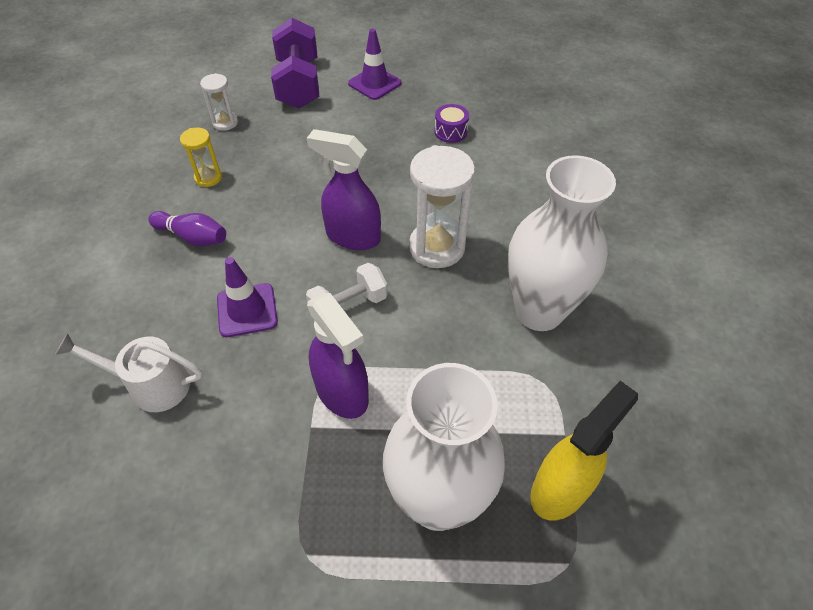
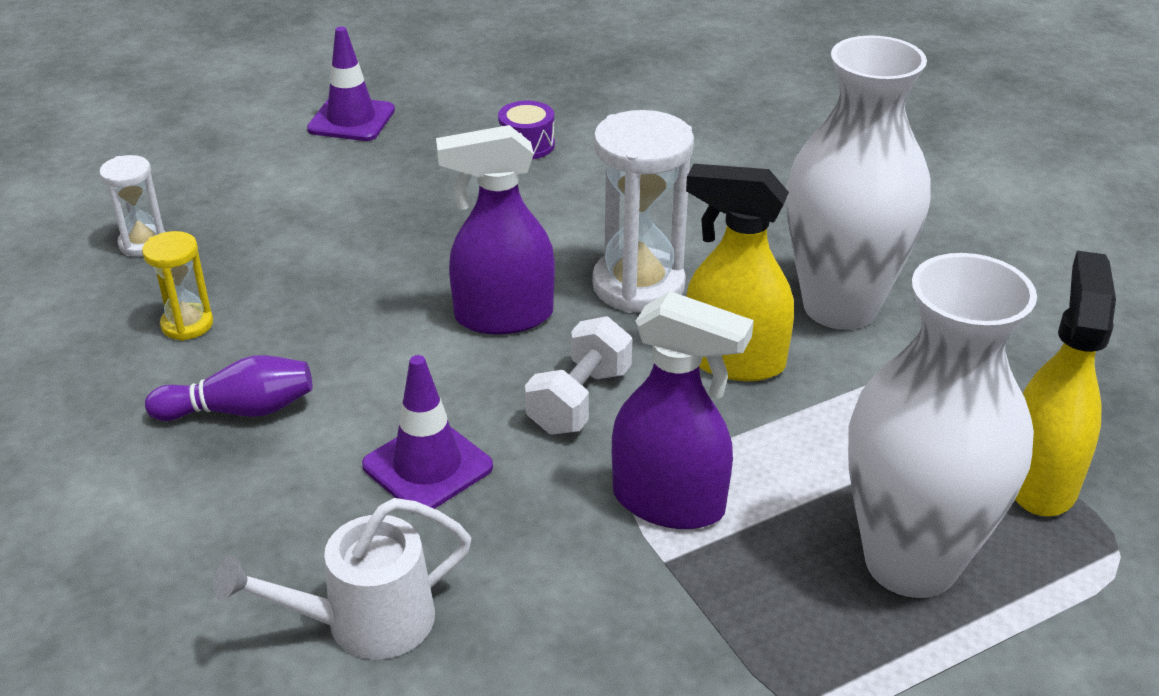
camera: 30 degrees left, 15 degrees down
(298, 84) = (224, 156): purple dumbbell -> none
(448, 319) = (733, 360): none -> yellow spray bottle

